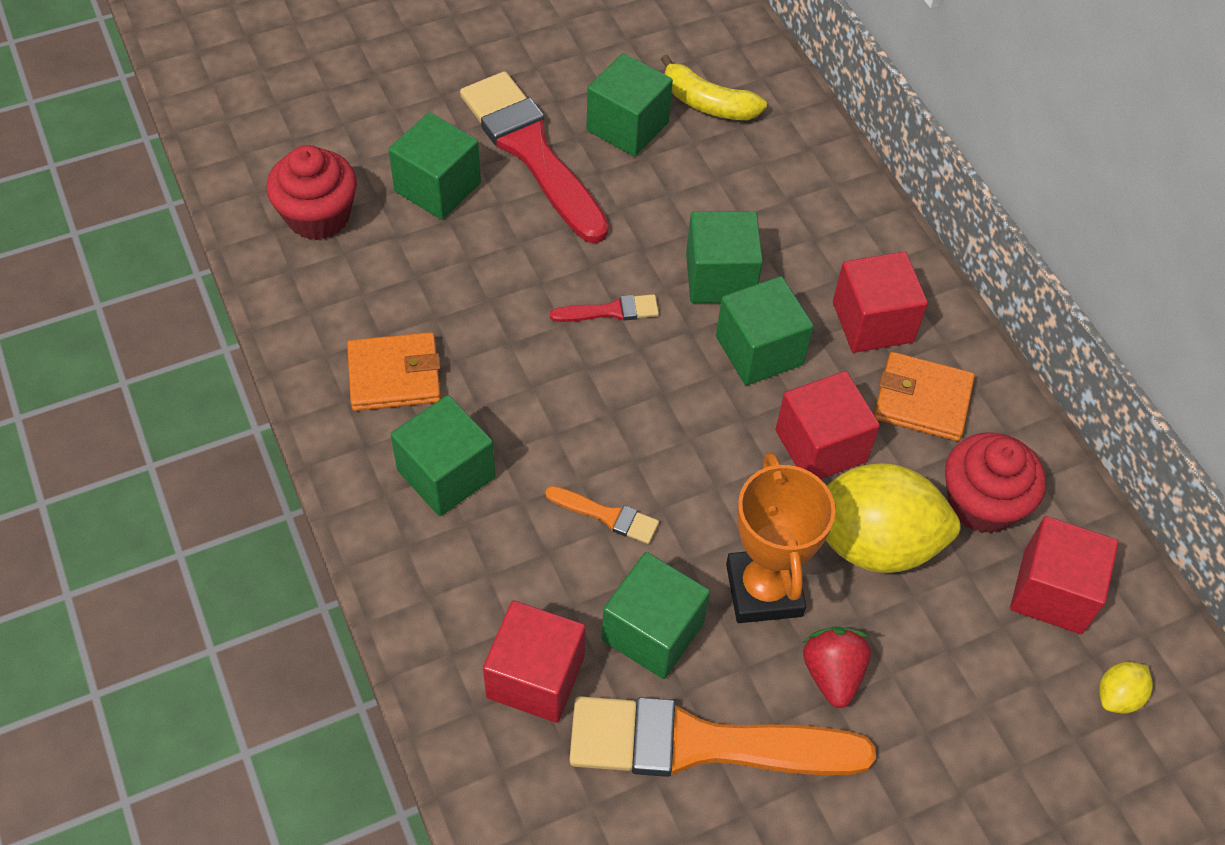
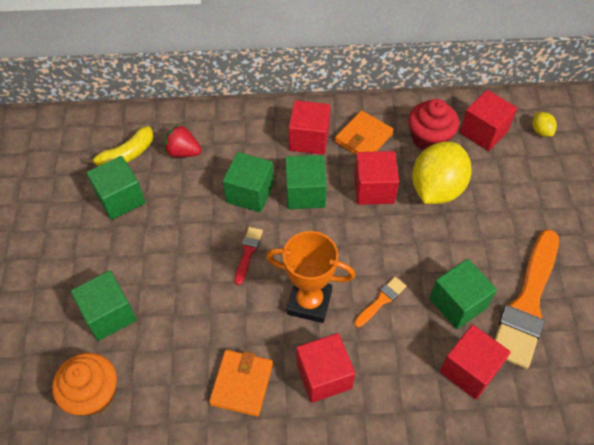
camera: 65 degrees left, 0 degrees up
(318, 216) = (93, 394): red cupcake -> orange cupcake
(446, 474) = (324, 376): green cube -> red cube
(531, 151) = (110, 254): red brush -> none
(764, 590) = (448, 244): orange trophy -> orange trophy (309, 302)
(832, 674) = (503, 233): red strawberry -> red strawberry (183, 152)

